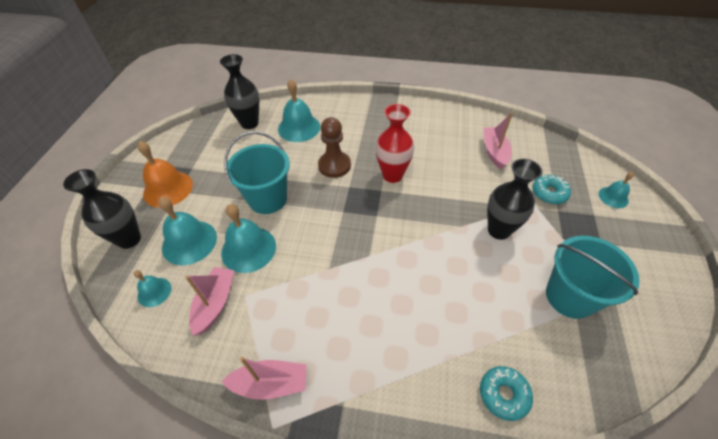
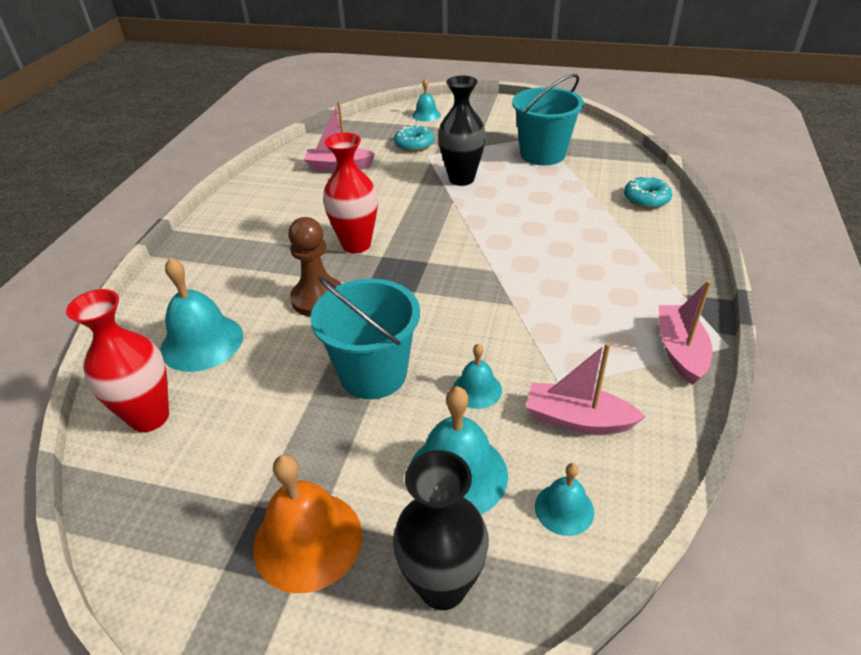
camera: 85 degrees left, 10 degrees down
(248, 249) = (477, 389): turquoise bell -> turquoise bell, size x0.56
(249, 123) = (149, 417): black vase -> red vase

